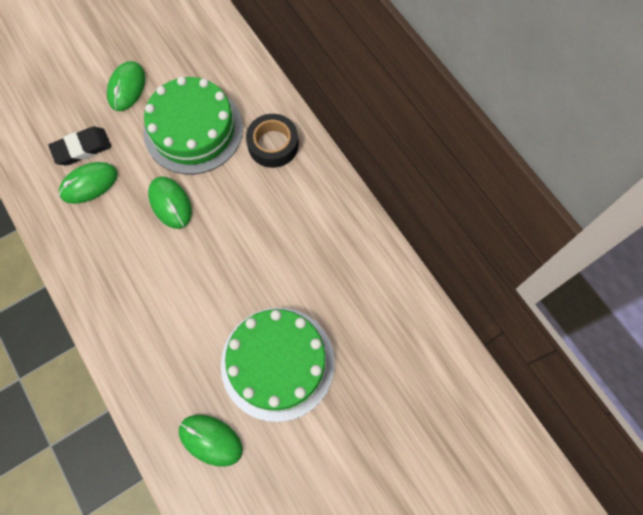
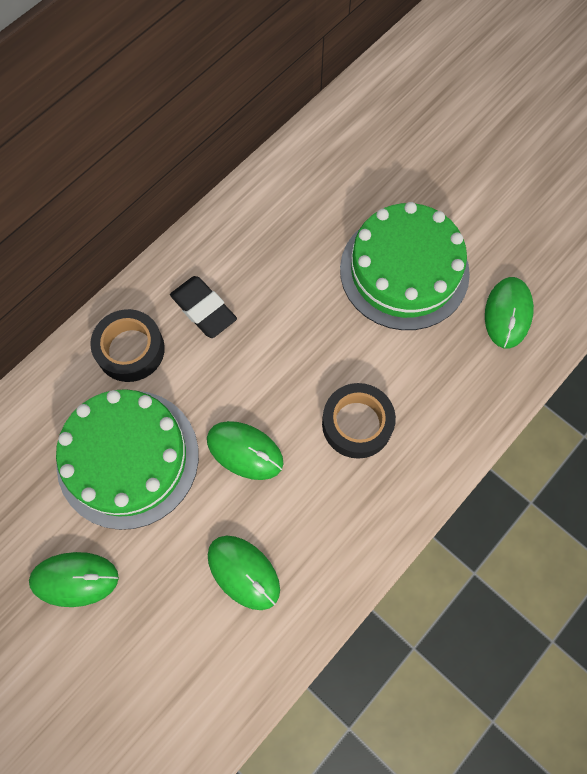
camera: 105 degrees left, 0 degrees up
(82, 148) = (190, 606): black eraser -> black eraser (203, 309)
(161, 286) = (357, 424): none -> black tape
(170, 203) = (245, 451): green mouse -> green mouse turned 75 degrees clockwise

